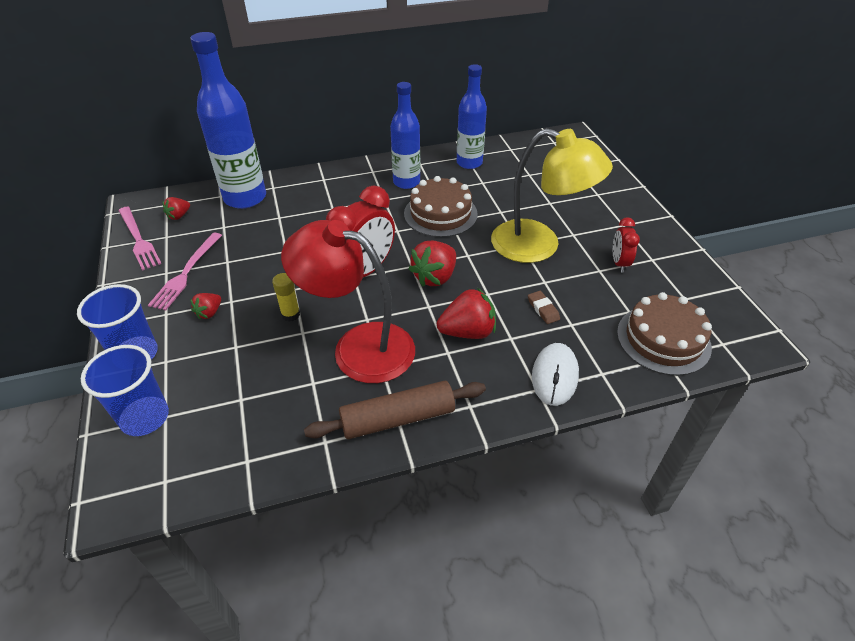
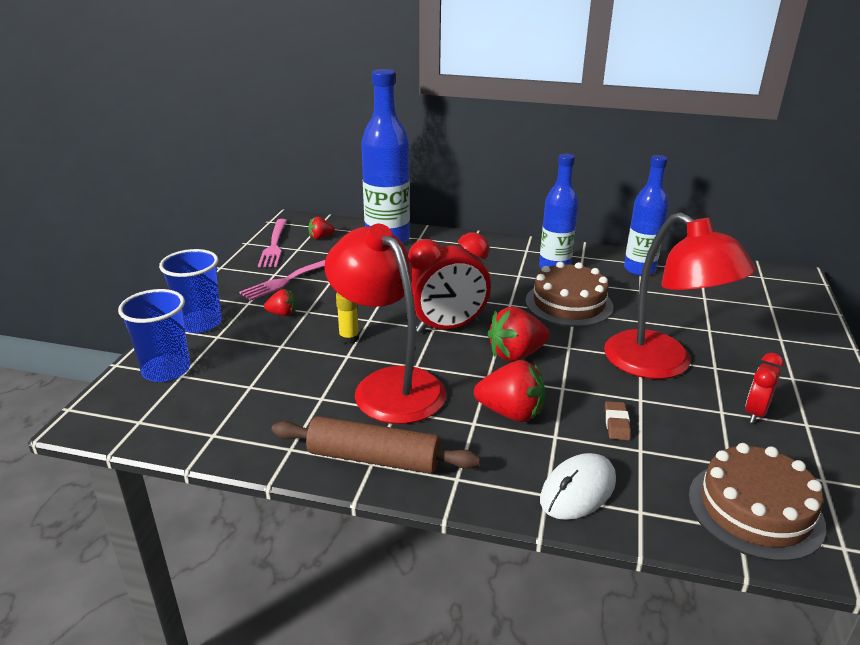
camera: 30 degrees right, 15 degrees down
(209, 313) = (282, 314): red strawberry -> red strawberry turned 150 degrees counterclockwise
(539, 246) = (661, 364): yellow lamp -> red lamp

